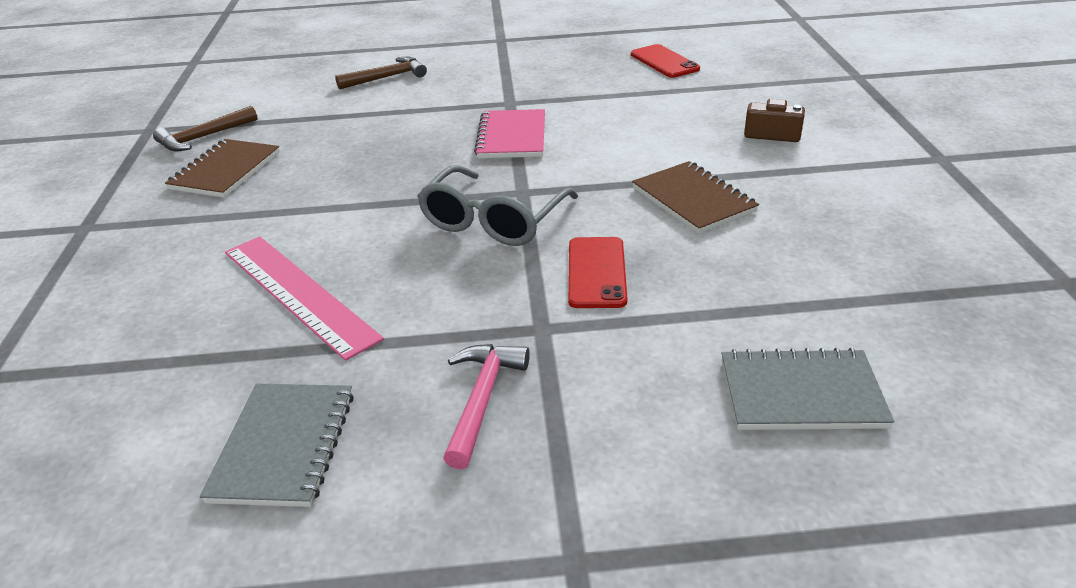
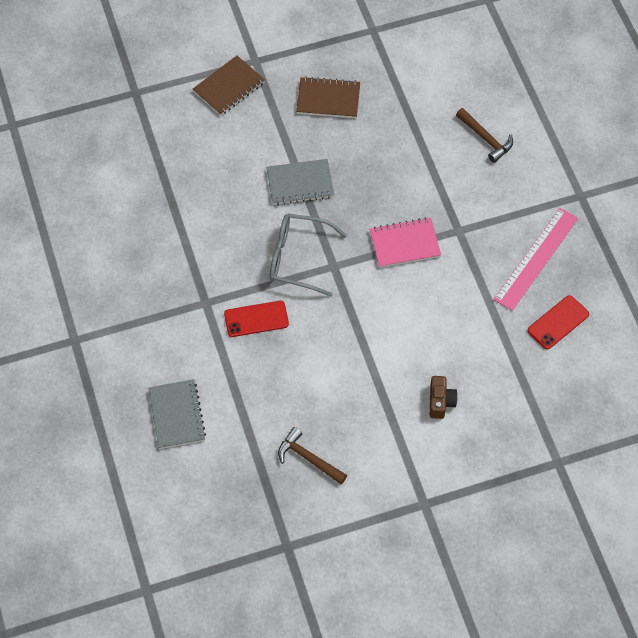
camera: 75 degrees right, 25 degrees up
(203, 137) = (368, 66): brown hammer -> brown hammer (308, 458)
(284, 446) = (114, 224): grey notebook -> grey notebook (300, 183)
(299, 293) = (215, 188): pink ruler -> pink ruler (536, 258)
(482, 399) = (152, 289): pink hammer -> none
(693, 200) = (341, 359): brown notebook -> brown notebook (229, 87)

